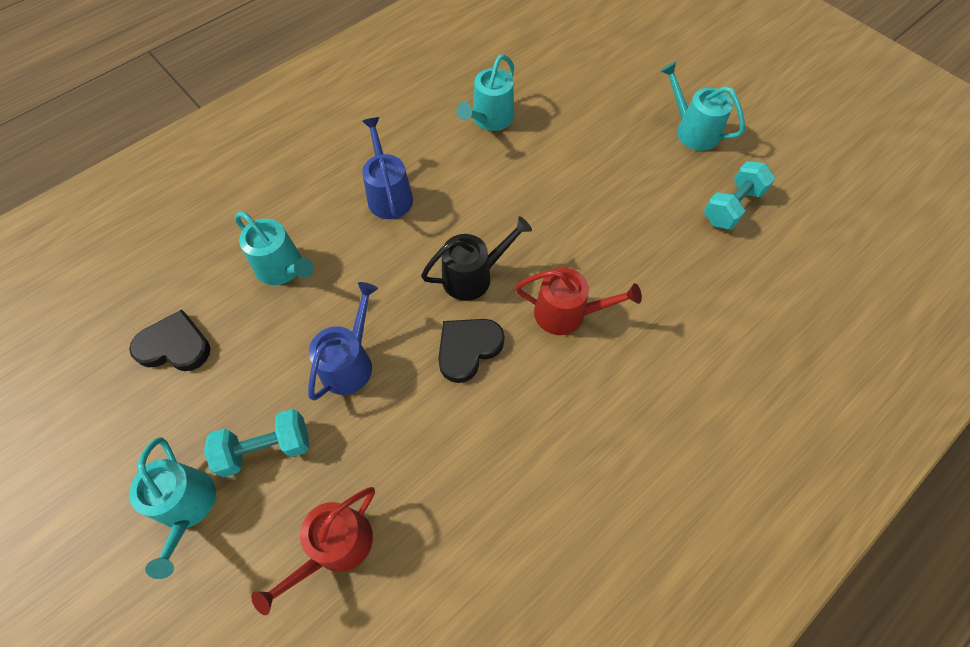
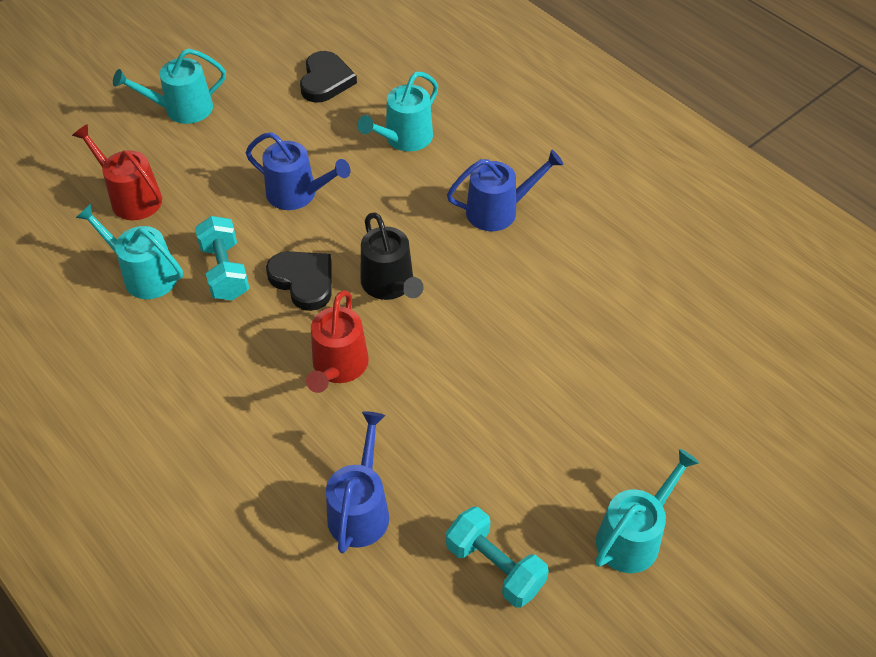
camera: 90 degrees right, 10 degrees down
(266, 449) = (222, 147): turquoise dumbbell -> turquoise dumbbell (225, 271)
(490, 119) = (625, 300): turquoise watering can -> turquoise watering can (144, 275)
(703, 291) = (360, 510): none -> blue watering can

